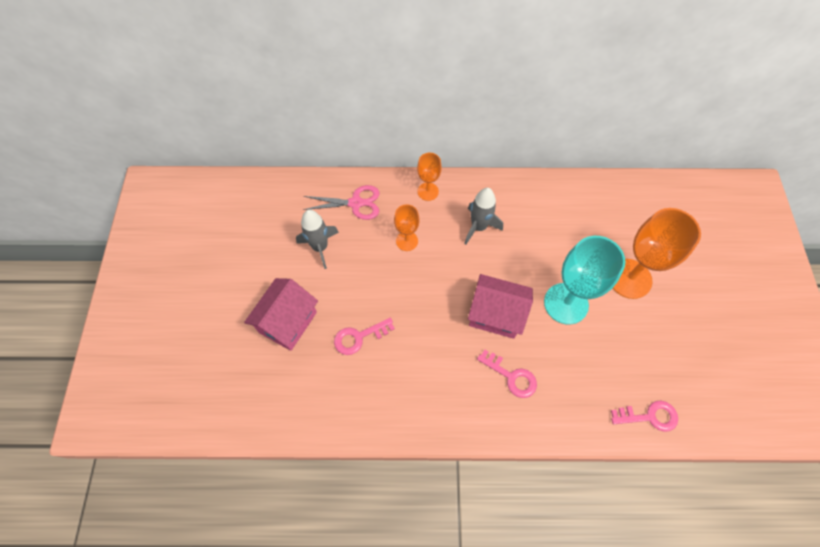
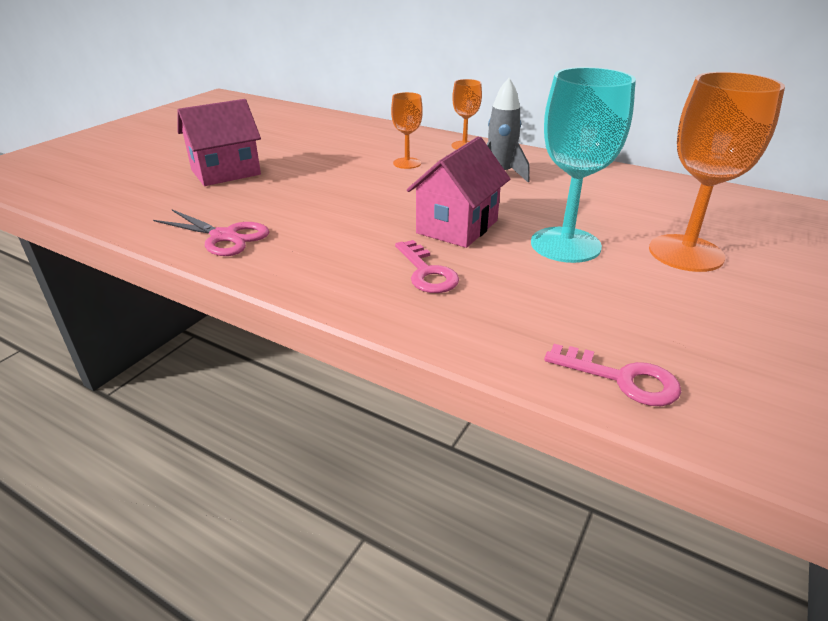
camera: 30 degrees right, 30 degrees down
(320, 247) = (315, 147): grey rocket -> none
(356, 203) = (381, 136): pink scissors -> pink scissors (224, 237)
(359, 337) = (280, 197): pink key -> none
(495, 315) = (457, 227): pink house -> pink house turned 75 degrees clockwise

